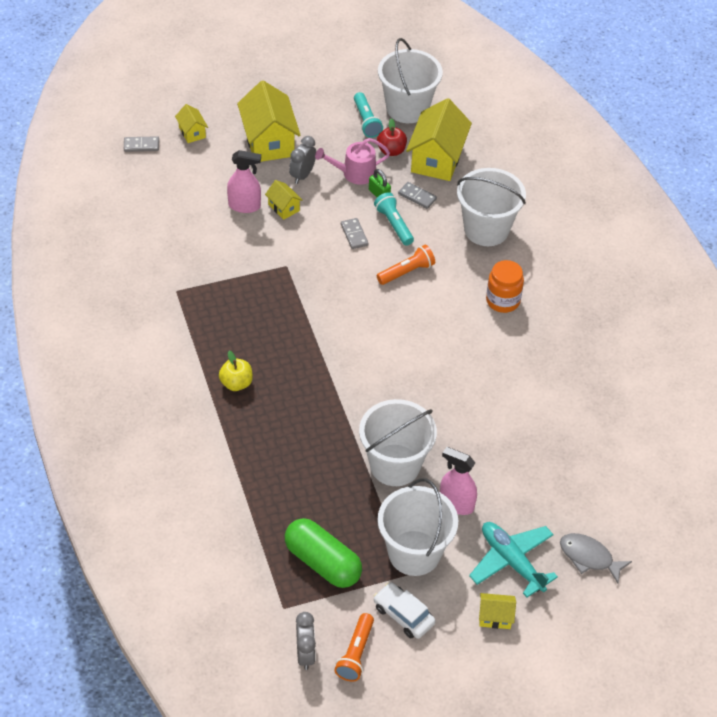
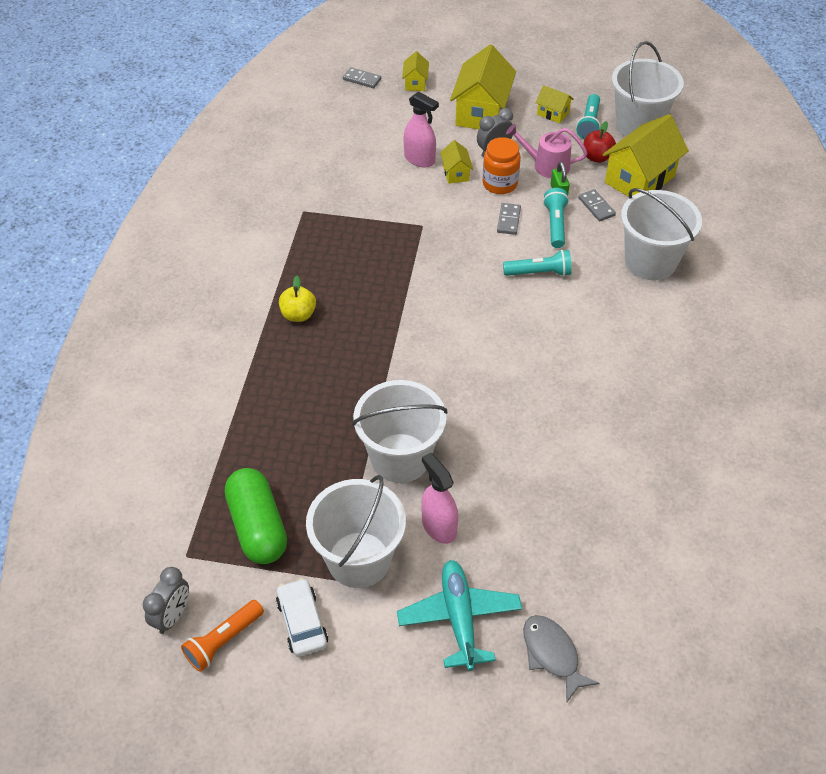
camera: 30 degrees right, 0 degrees up
(406, 272) = (539, 273): orange flashlight -> turquoise flashlight
(495, 617) = (400, 673): yellow house -> yellow house (553, 113)
(503, 301) = (624, 337): orange jar -> orange jar (500, 184)

